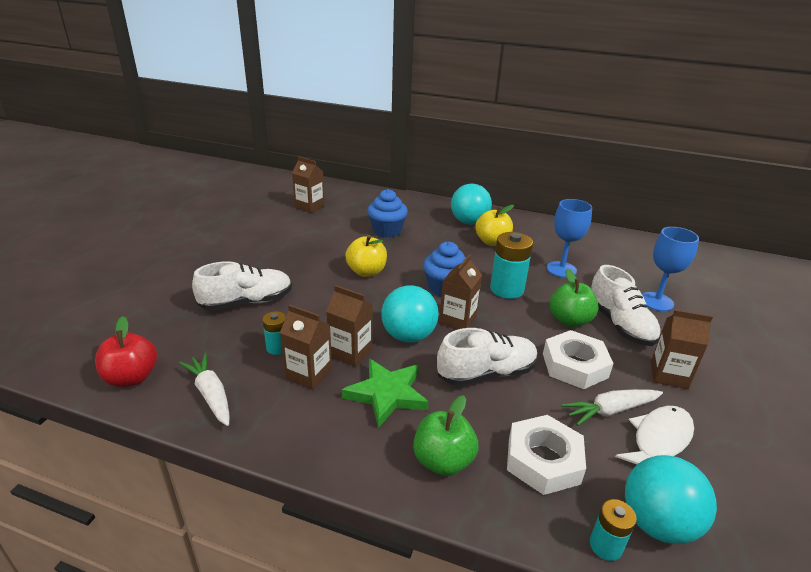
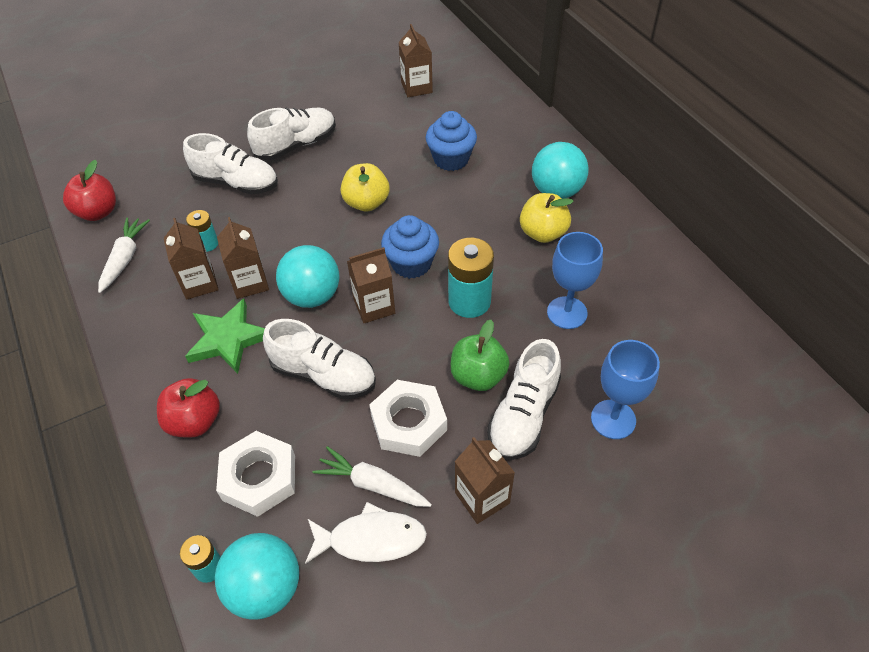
camera: 45 degrees right, 20 degrees up
(265, 263) = (296, 145): none -> white shoe
(443, 461) = (195, 421): green apple -> red apple

